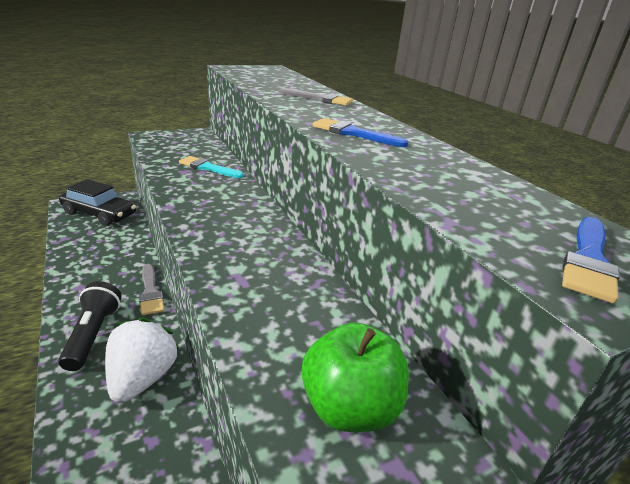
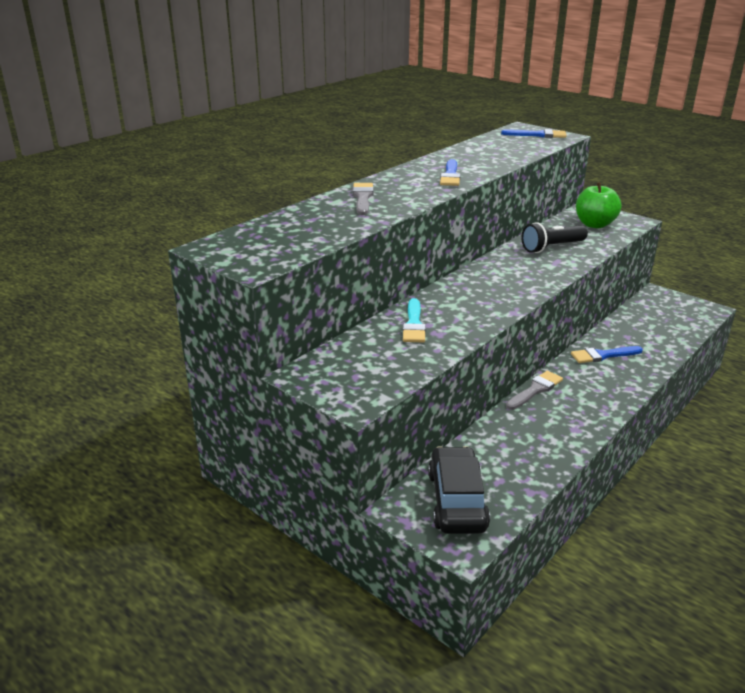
camera: 110 degrees left, 0 degrees up
(93, 334) = (602, 391): black flashlight -> black flashlight (551, 247)
(142, 378) = (603, 355): white strawberry -> blue brush

